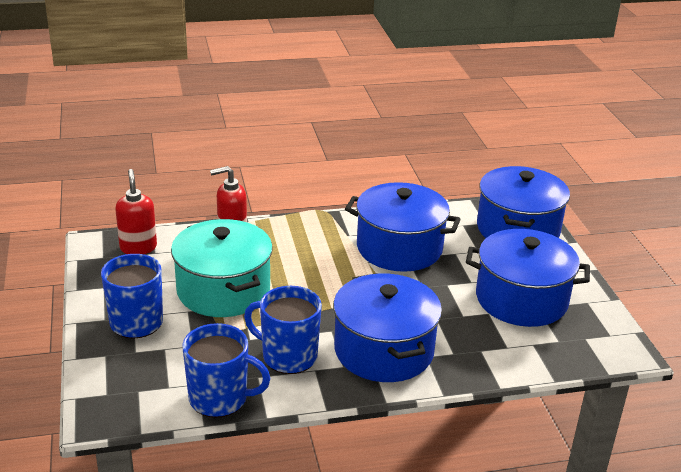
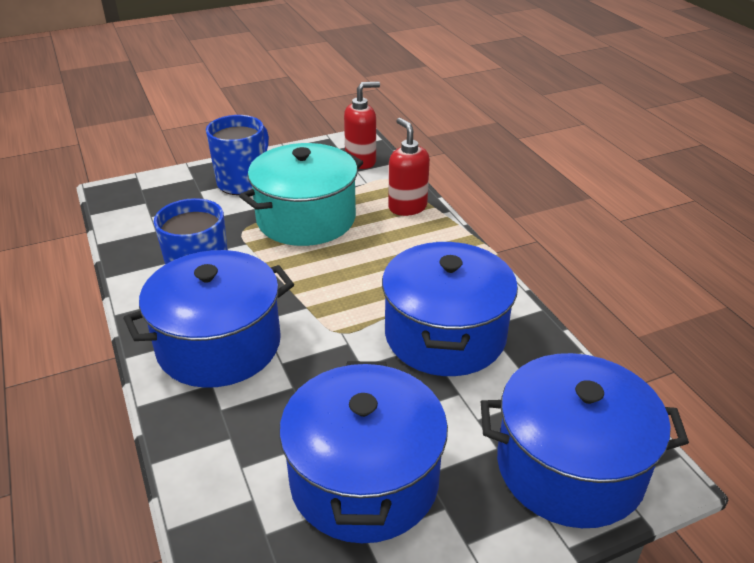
camera: 80 degrees right, 5 degrees up
(220, 398) = (133, 245): blue mug -> none

